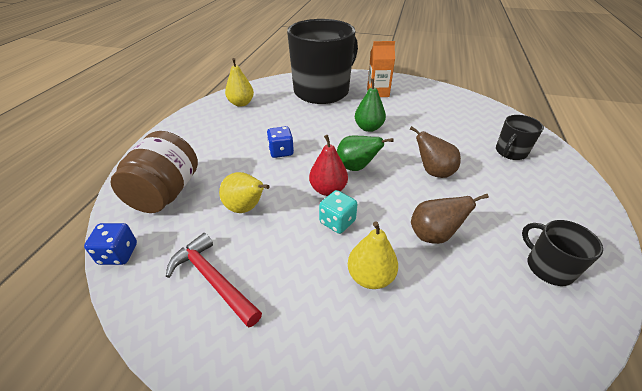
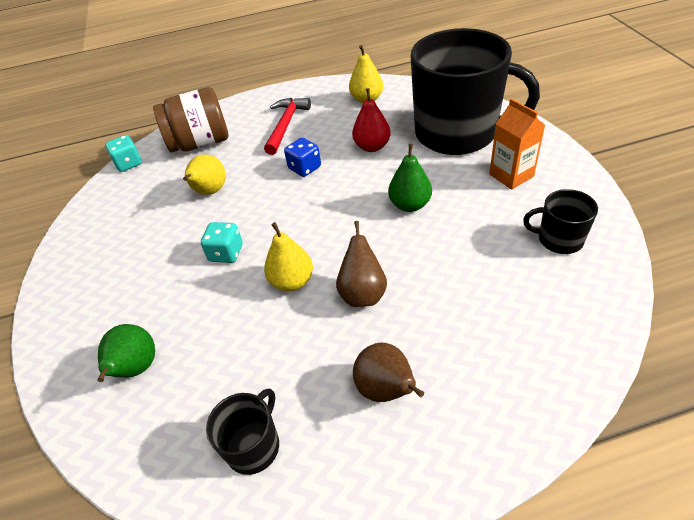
camera: 65 degrees right, 5 degrees up
(118, 254) = (129, 163): blue dice -> turquoise dice
(213, 279) = (127, 218): red hammer -> red hammer (286, 125)
(328, 190) = (268, 226): red pear -> red pear (372, 147)
(356, 167) = (320, 229): green pear -> green pear (136, 368)
(370, 277) = (170, 303): yellow pear -> yellow pear (292, 281)
(433, 235) = (249, 329): brown pear -> brown pear (386, 390)
(510, 152) = (483, 361): black mug -> black mug (559, 239)

